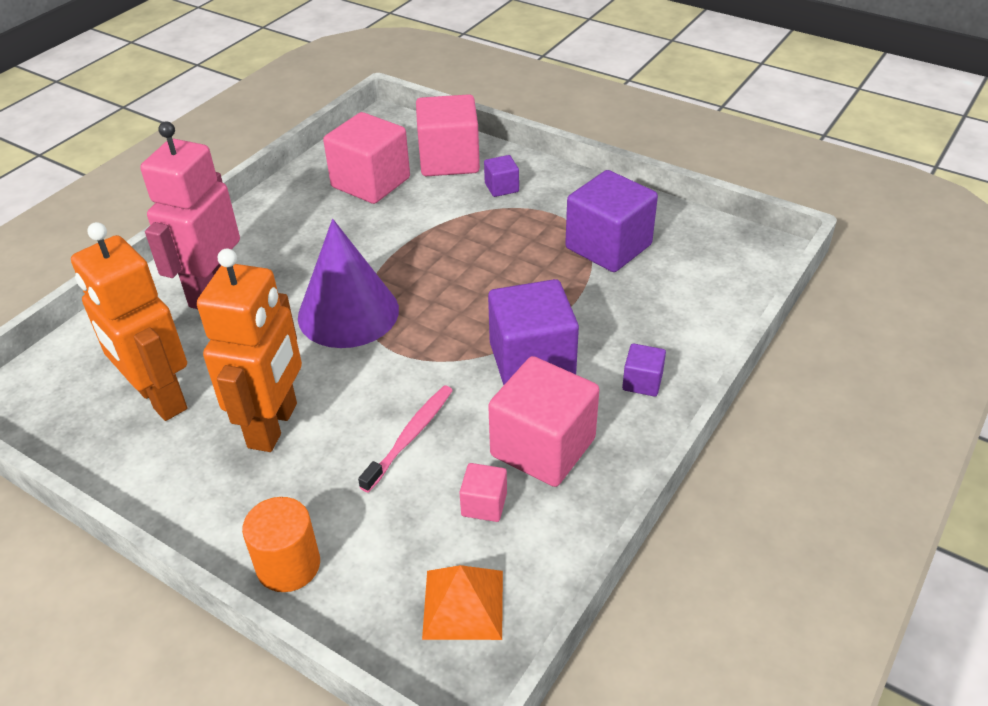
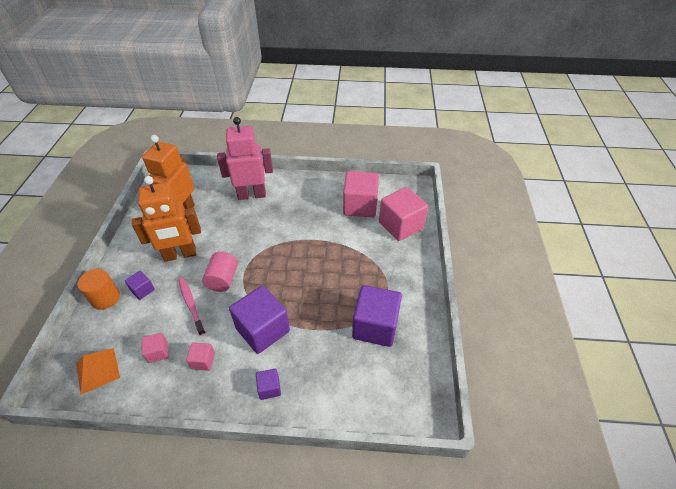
camera: 60 degrees right, 5 degrees up
(348, 313) = (261, 244): purple cone -> none
(387, 381) = (223, 279): none -> pink cylinder
(410, 436) = (191, 304): pink toothbrush -> pink toothbrush turned 120 degrees counterclockwise
(501, 187) = (393, 256): purple cube -> purple cube (142, 290)
(543, 447) = (203, 361): pink cube -> pink cube, size x0.47

